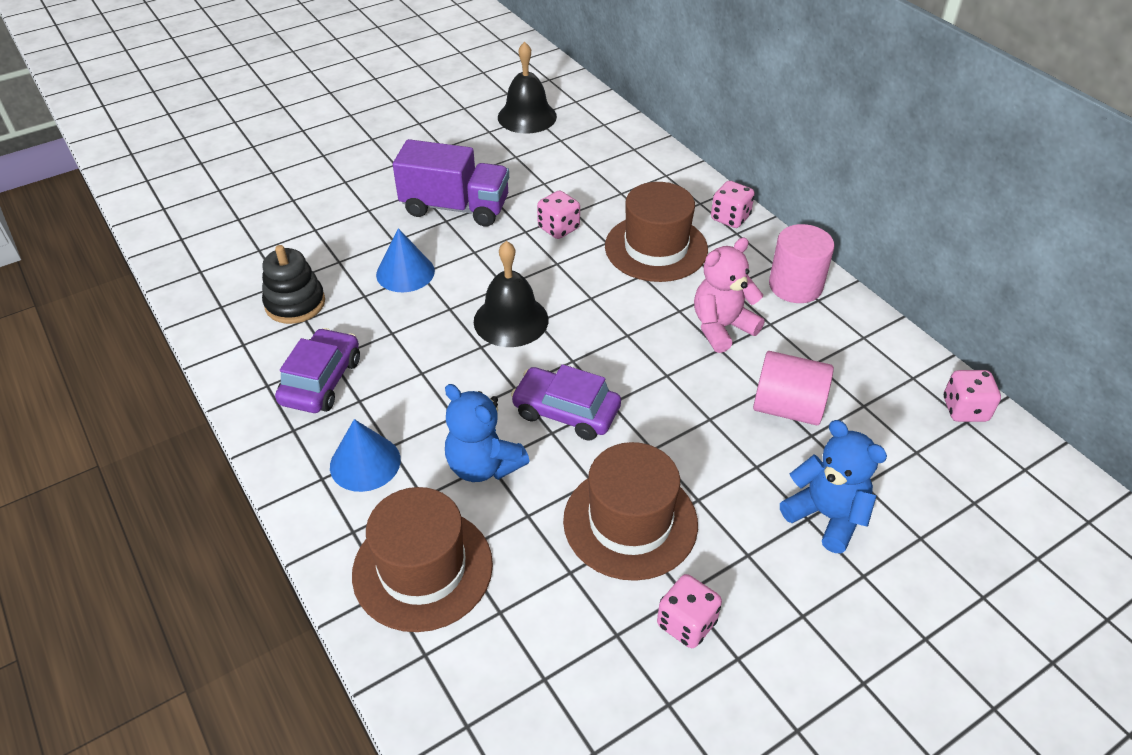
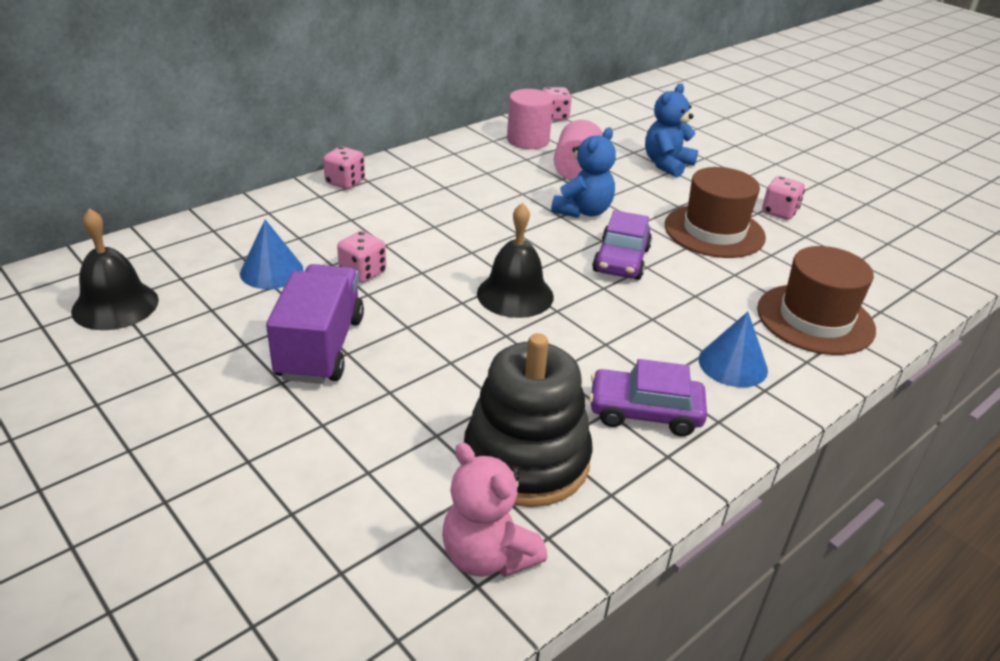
camera: 100 degrees left, 10 degrees down
(295, 303) = (526, 460): black stacking toy -> black stacking toy, size x1.61
(405, 272) = (451, 373): blue cone -> blue cone (271, 271)
(483, 465) = (699, 298): blue teddy bear -> blue teddy bear (583, 211)
(656, 248) = (393, 218): brown hat -> none
(721, 327) = (497, 191): pink teddy bear -> pink teddy bear (487, 556)
(795, 286) = (438, 160): pink cylinder -> pink cylinder (528, 140)

